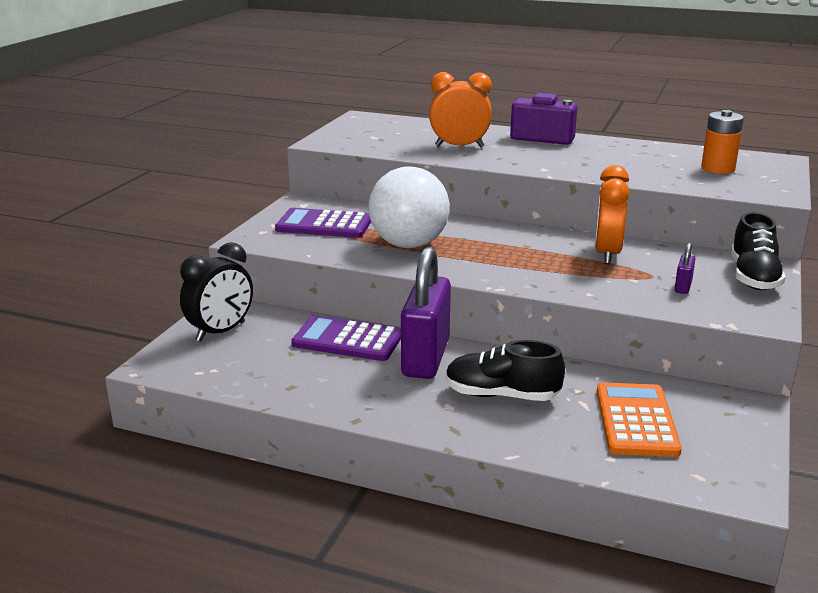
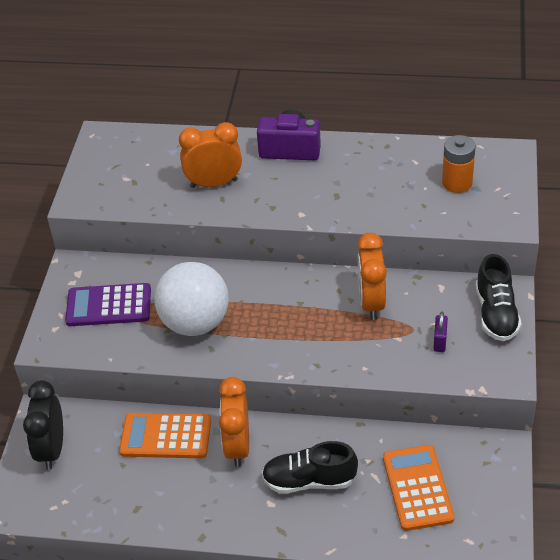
camera: 10 degrees left, 20 degrees up
(221, 332) = (52, 449): black clock -> black clock turned 150 degrees clockwise
(347, 340) = (165, 436): purple calculator -> orange calculator
(425, 358) = (237, 446): purple padlock -> orange clock

